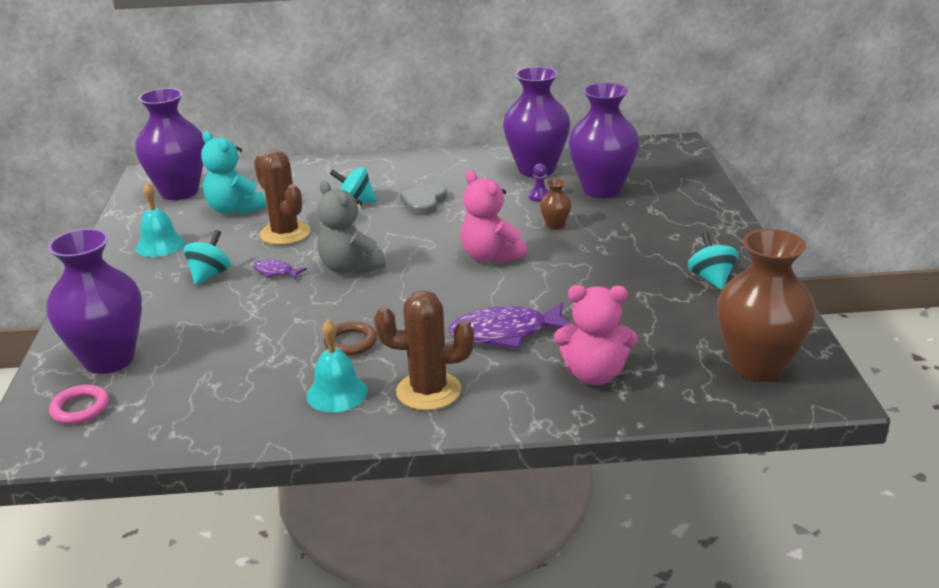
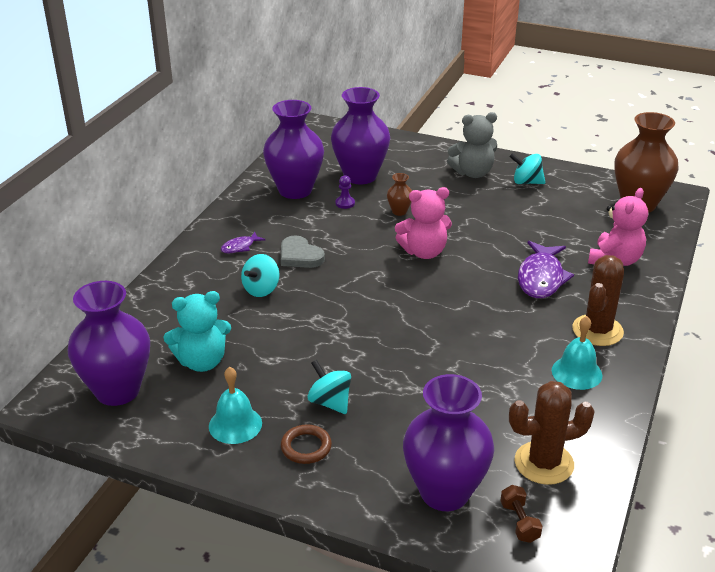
camera: 65 degrees left, 5 degrees up
(80, 408) = (519, 522): pink ring -> brown dumbbell
(275, 272) = (358, 362): purple fish -> purple fish (240, 247)
(285, 233) = (286, 342): brown cactus -> brown cactus (544, 463)
(350, 267) = (384, 321): grey teddy bear -> grey teddy bear (472, 173)
(350, 342) = (507, 349): brown ring -> brown ring (306, 447)

